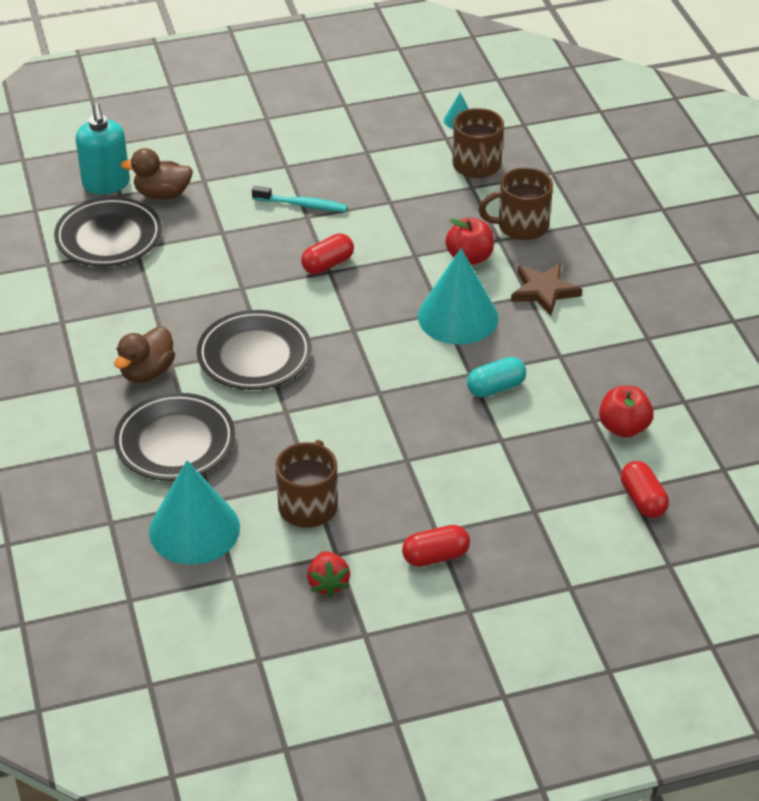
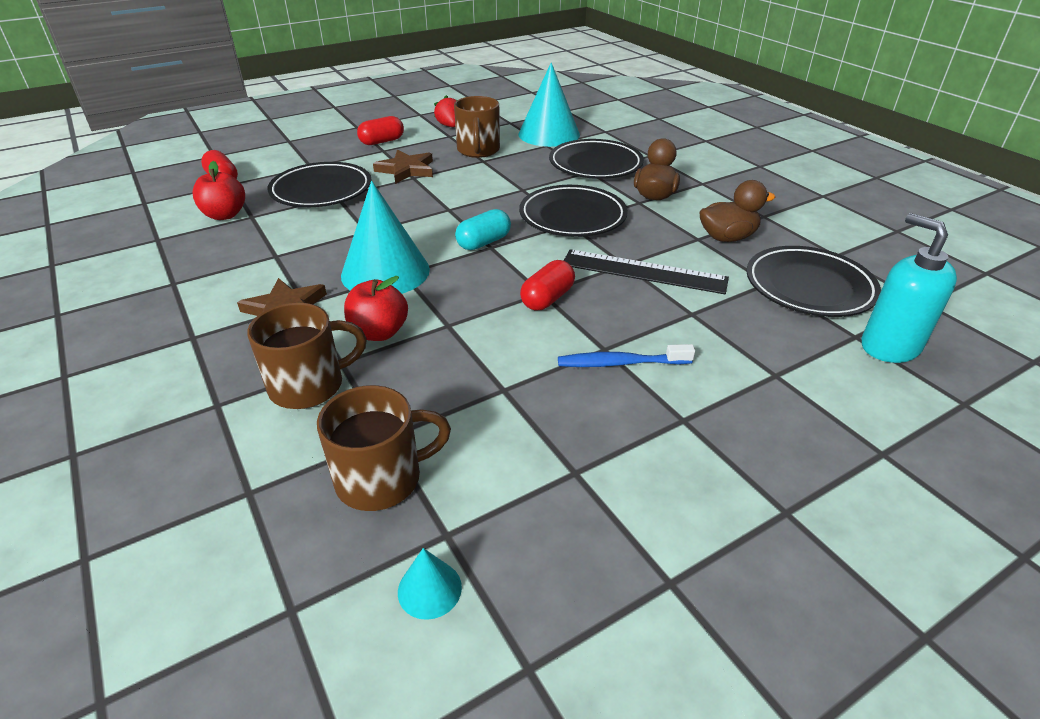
camera: 165 degrees right, 5 degrees down
(162, 194) = (807, 345): brown duck -> brown duck (727, 237)
(231, 276) = (643, 271): none -> black ruler
(302, 205) = (620, 363): turquoise toothbrush -> blue toothbrush
(413, 477) = (406, 170): none -> brown star
(477, 166) = (382, 478): brown mug -> brown mug turned 90 degrees clockwise
(495, 388) = (342, 225): turquoise capsule -> turquoise capsule (484, 242)
(519, 453) = (321, 191): none -> black plate

